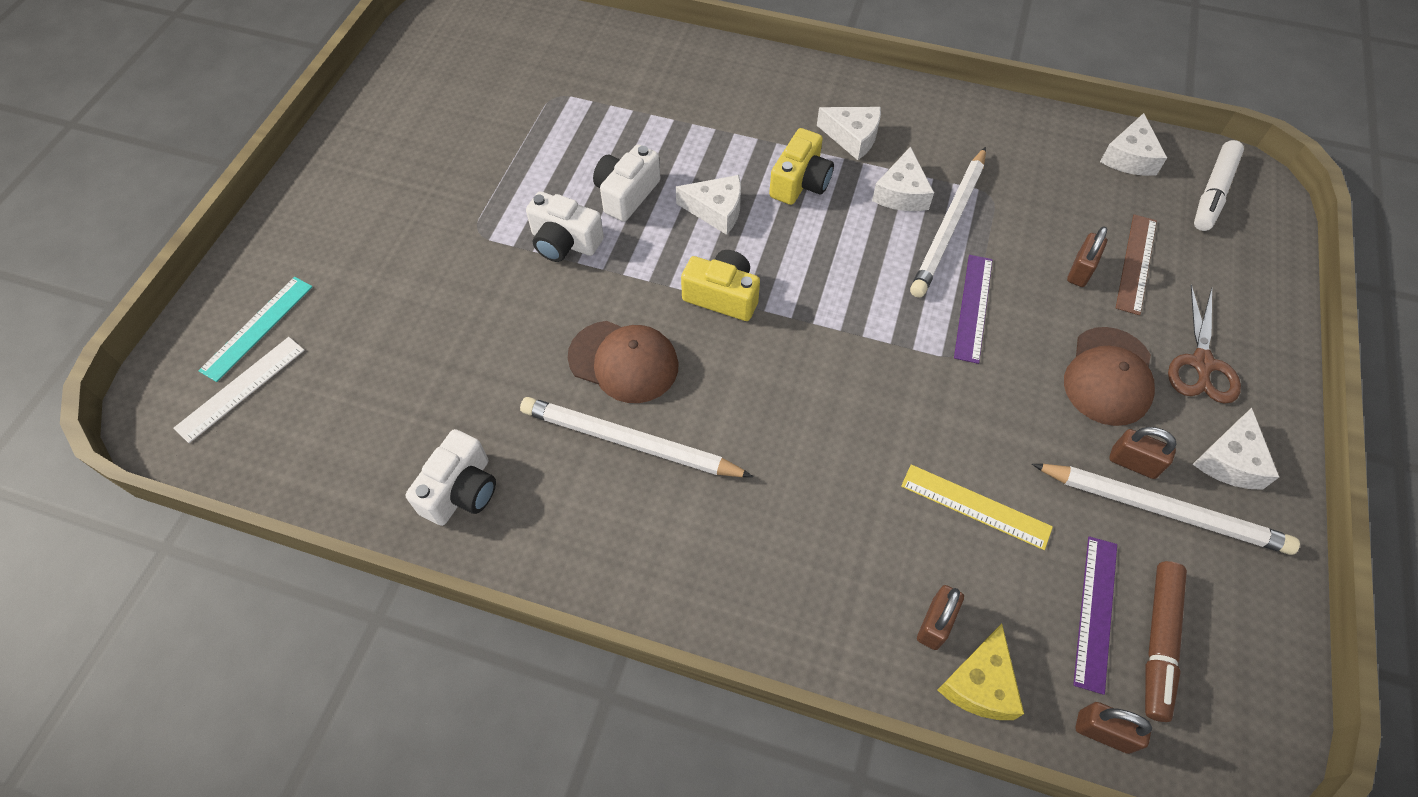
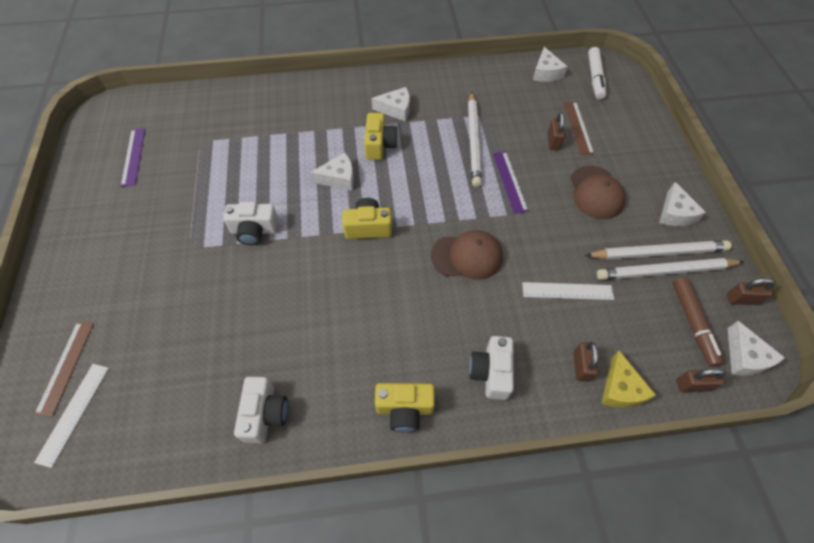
camera: 25 degrees left, 0 degrees up
(257, 328) = (65, 367): turquoise ruler -> brown ruler
(623, 361) = (328, 289): brown cap -> brown cap (467, 256)
(626, 194) = (279, 187): white camera -> white camera (491, 372)
(630, 442) = (357, 337): white pencil -> white pencil (665, 271)
(645, 567) = (404, 409): none -> yellow camera
(901, 193) = (439, 132): white cheese -> white cheese (744, 357)
(975, 506) = (567, 291): yellow ruler -> white ruler
(1095, 612) = (655, 322): purple ruler -> purple ruler (133, 156)
(1133, 463) = (631, 234): brown padlock -> brown padlock (741, 299)
(1201, 364) = (636, 168): brown scissors -> none

